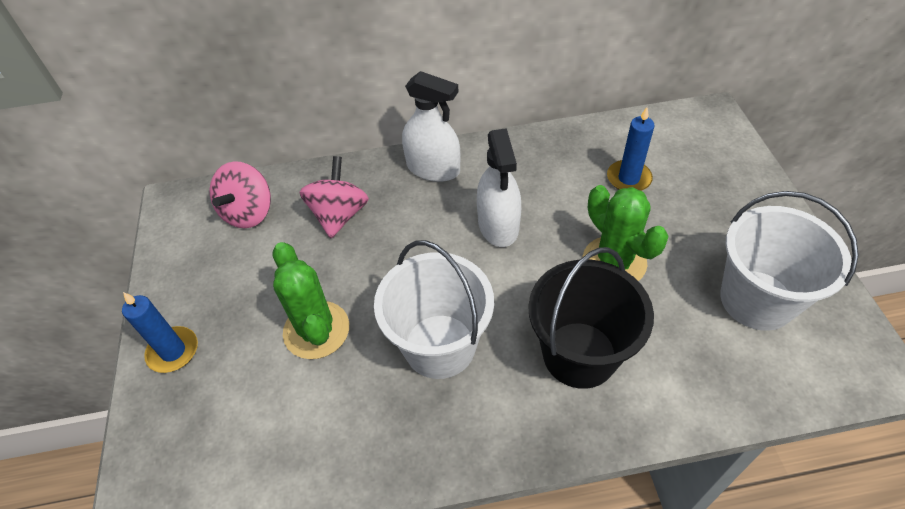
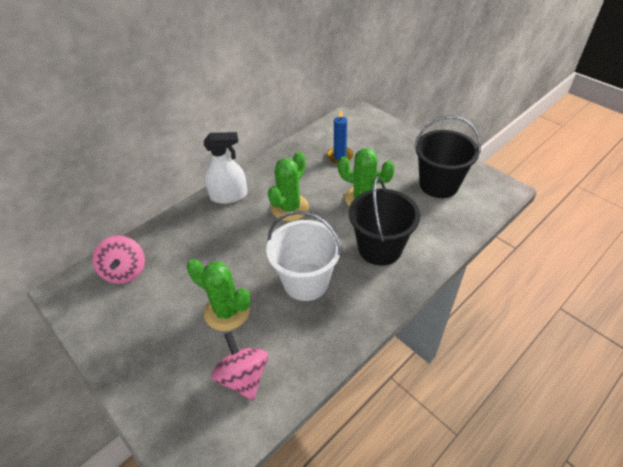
camera: 35 degrees left, 5 degrees down
(173, 351) = (139, 373): blue candle -> none
(339, 215) = (190, 245): pink spinning top -> pink spinning top (243, 377)
(498, 225) = (290, 208): white spray bottle -> green cactus
(756, 300) = (439, 184): white bucket -> black bucket

